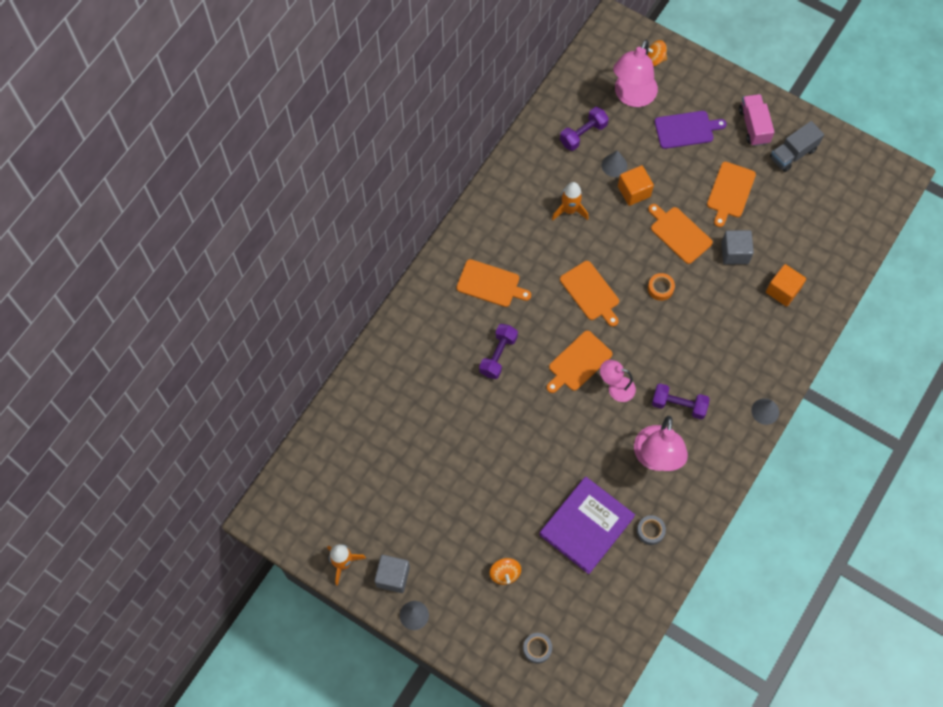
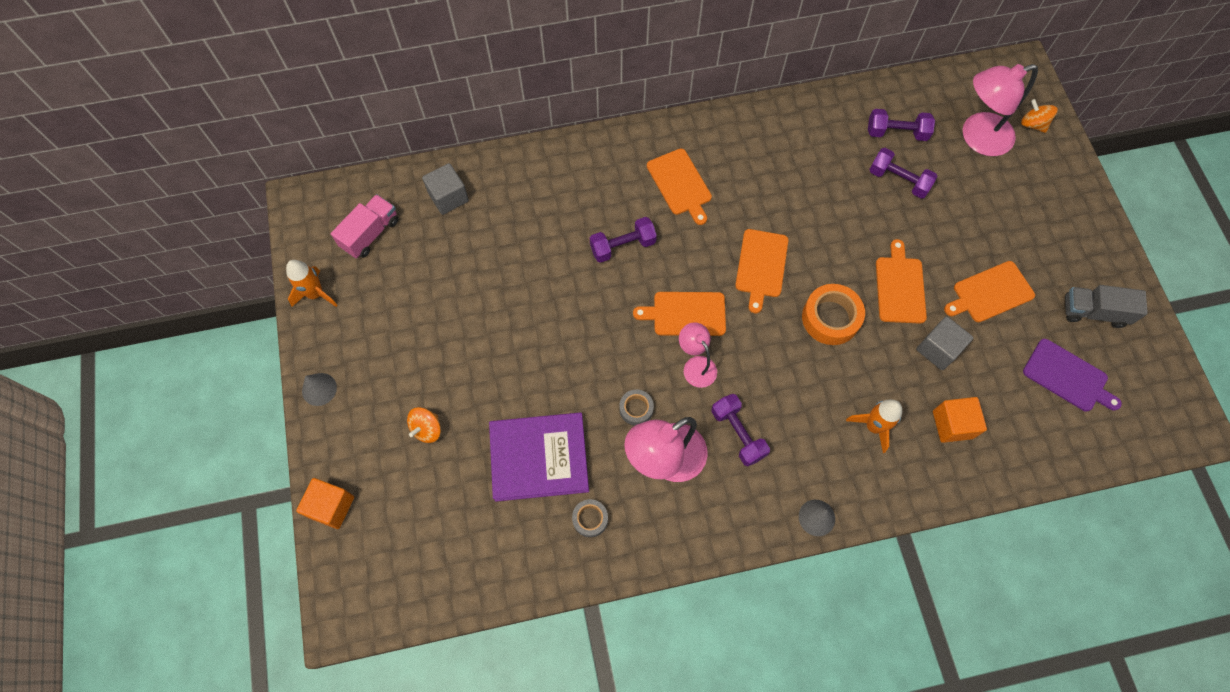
camera: 45 degrees right, 0 degrees up
(393, 576) = (339, 342): grey cube -> grey cube (448, 197)
(537, 648) = (381, 520): grey tape -> grey tape (636, 409)
(569, 210) = (816, 183): orange rocket -> orange rocket (873, 426)
(614, 165) = (898, 180): grey cone -> purple dumbbell
(634, 191) = (894, 216): orange cube -> orange cube (331, 507)
(660, 288) = (830, 318): orange tape -> orange tape, size x1.77
(686, 129) = (1002, 205): purple cutting board -> purple cutting board (1068, 377)
(753, 126) = (1076, 255): pink truck -> pink truck (370, 234)

